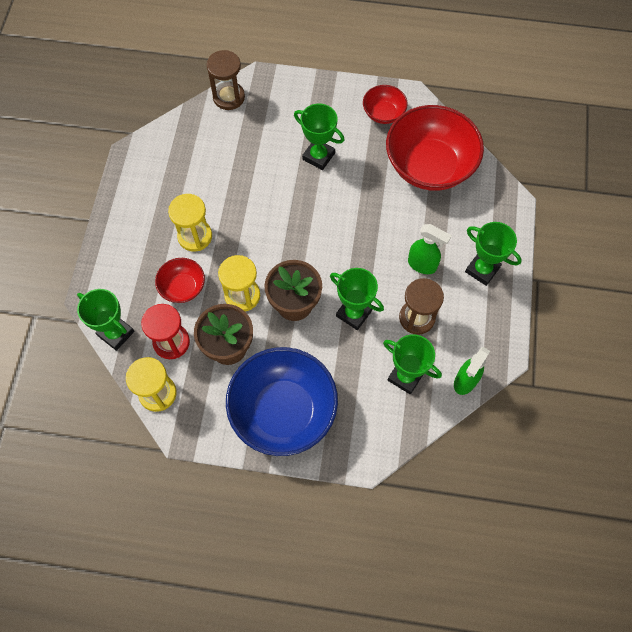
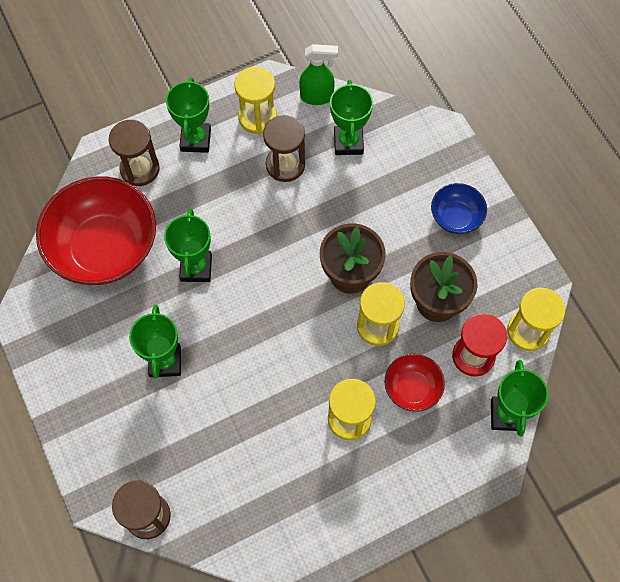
camera: 125 degrees left, 0 degrees up
(283, 411) = (456, 217): blue bowl -> blue bowl, size x0.48
(354, 313) = (320, 218): green trophy -> green trophy (196, 268)
(383, 113) = (63, 331): red bowl -> none
(422, 265) = (227, 190): green spray bottle -> none
(474, 325) = (257, 117): none -> yellow hourglass
(480, 219) = (140, 169): none -> brown hourglass

